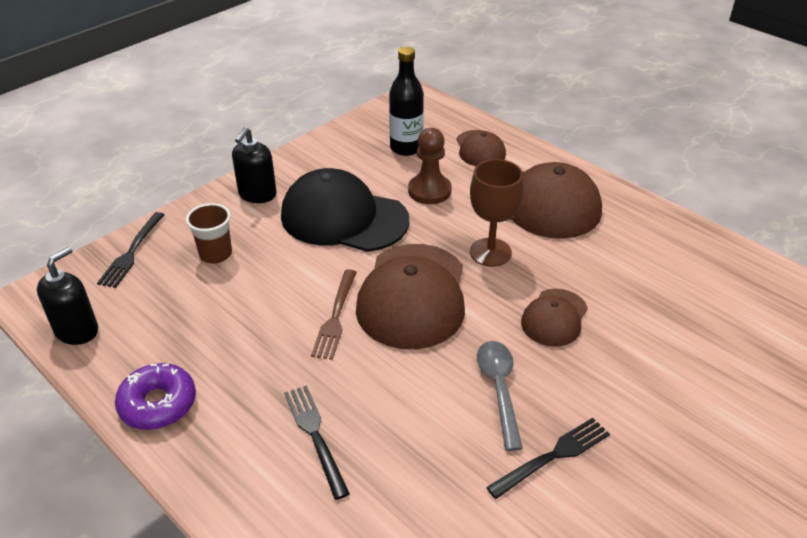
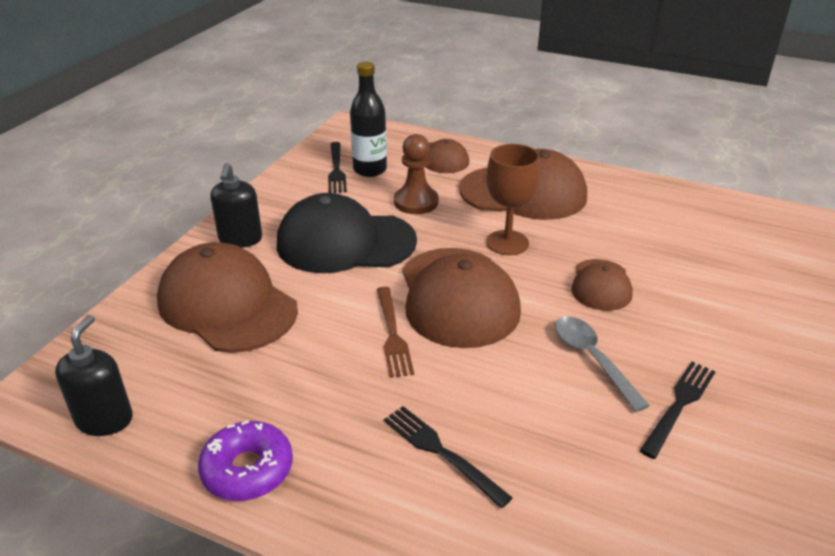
camera: 20 degrees left, 5 degrees down
(132, 252) = (128, 324): black fork -> black fork (336, 170)
(215, 254) = (227, 304): brown cup -> brown cap

